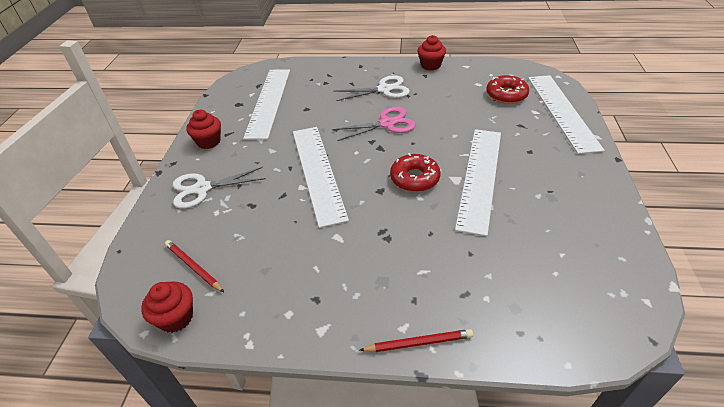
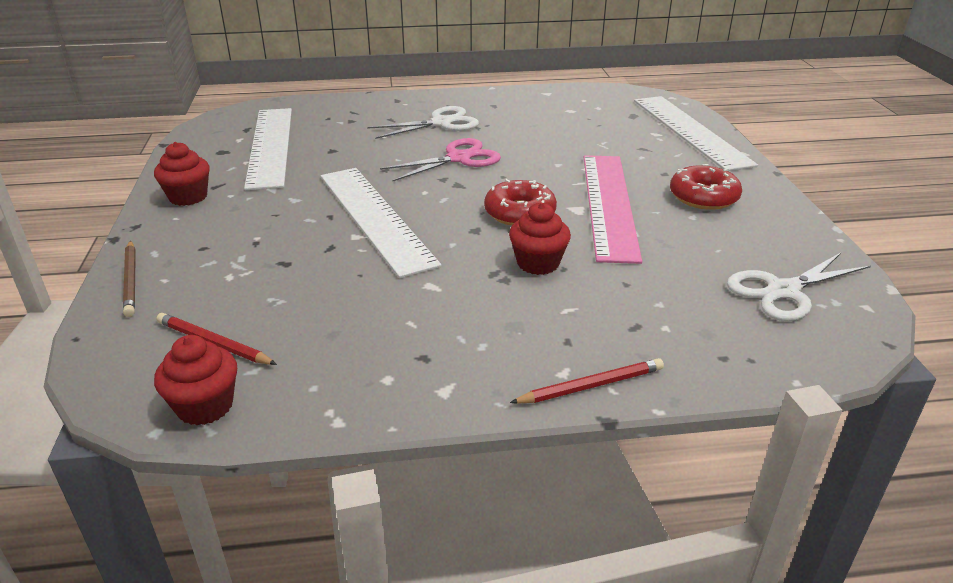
camera: 15 degrees left, 10 degrees down
(159, 208) = (131, 280): none -> brown pencil
(202, 189) = (196, 251): white scissors -> white scissors (783, 291)
(430, 65) = (498, 95): red cupcake -> red cupcake (538, 263)
(479, 177) = (608, 204): white ruler -> pink ruler
(506, 95) = (612, 119): red donut -> red donut (703, 197)

